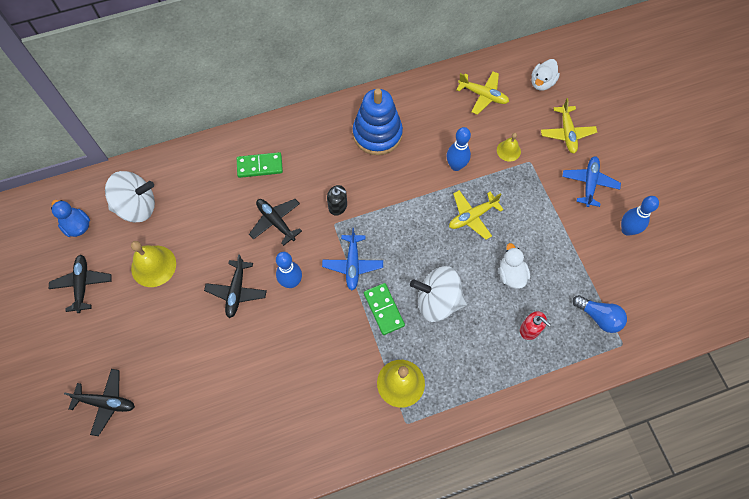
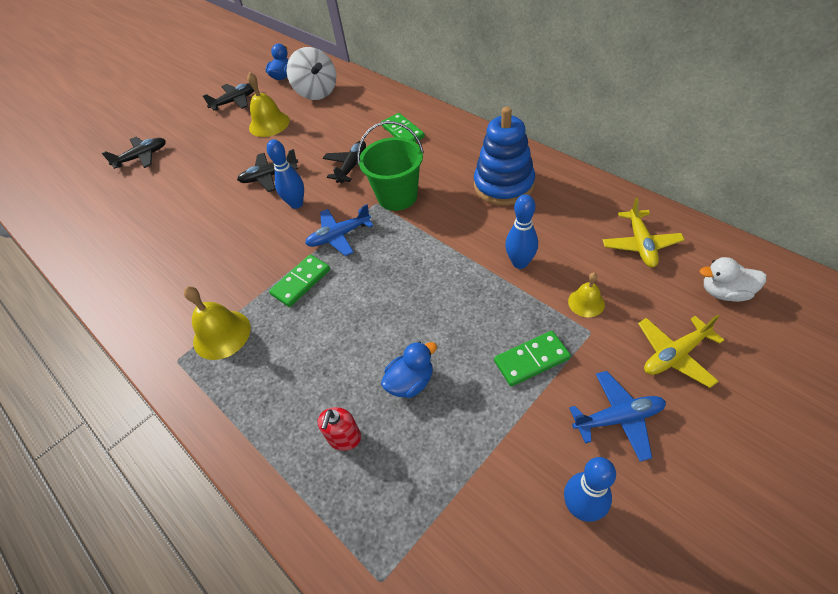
camera: 70 degrees right, 15 degrees down
(106, 402) = (142, 157): black plane -> black plane turned 105 degrees counterclockwise
(338, 206) = (397, 196): black soap dispenser -> green bucket
(437, 301) = (334, 323): white spinning top -> none
(472, 216) = (464, 307): yellow plane -> none
(511, 274) = (410, 382): white duck -> blue duck
(531, 202) = (531, 360): none -> green domino
(598, 317) = (407, 524): blue light bulb -> none

